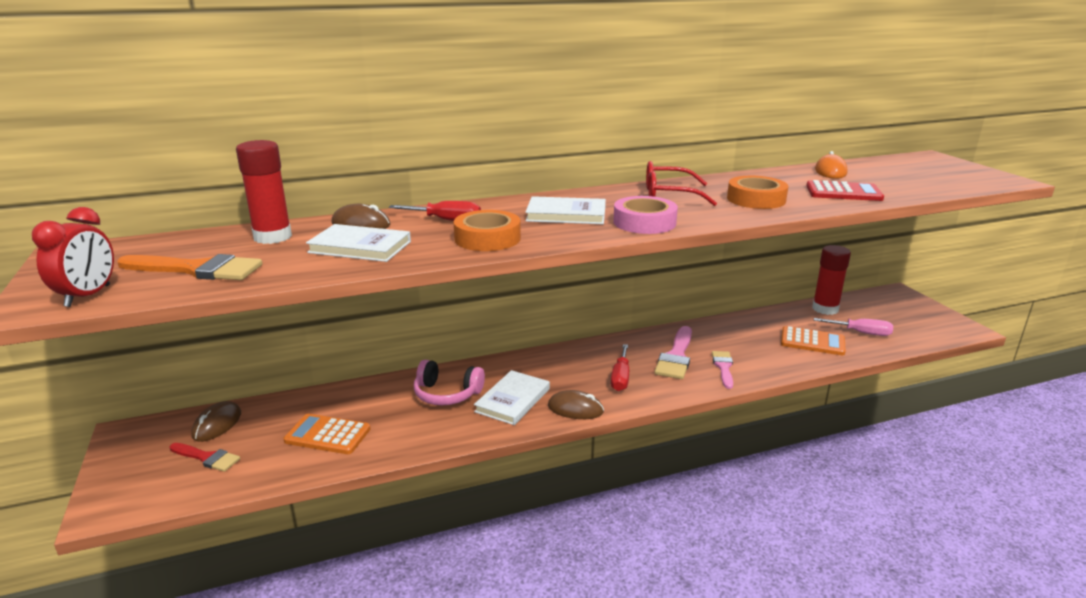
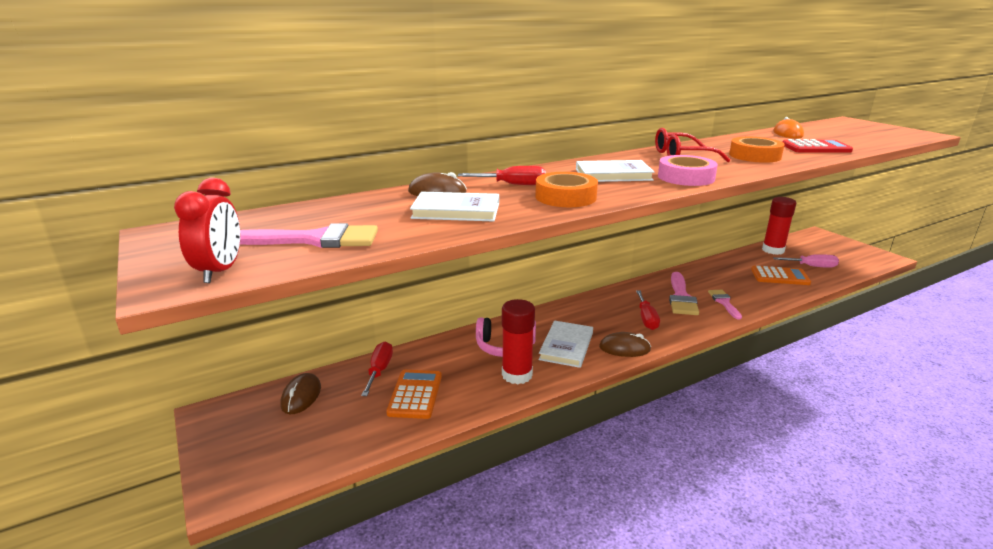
camera: 10 degrees left, 0 degrees up
(197, 269) = (314, 240): orange brush -> pink brush
(207, 458) = (307, 429): red brush -> none
(272, 237) = (362, 207): red glue stick -> red glue stick (517, 375)
(305, 406) = (379, 370): none -> red screwdriver
(327, 435) = (415, 394): orange calculator -> orange calculator turned 90 degrees clockwise

